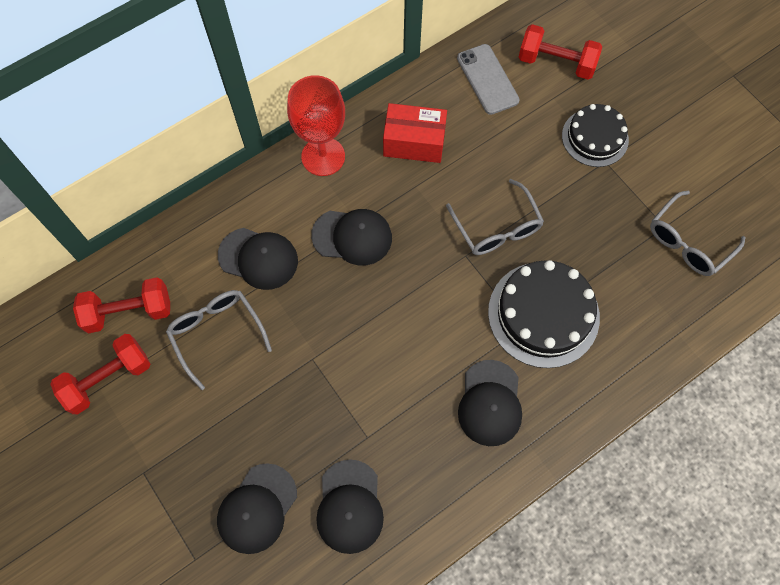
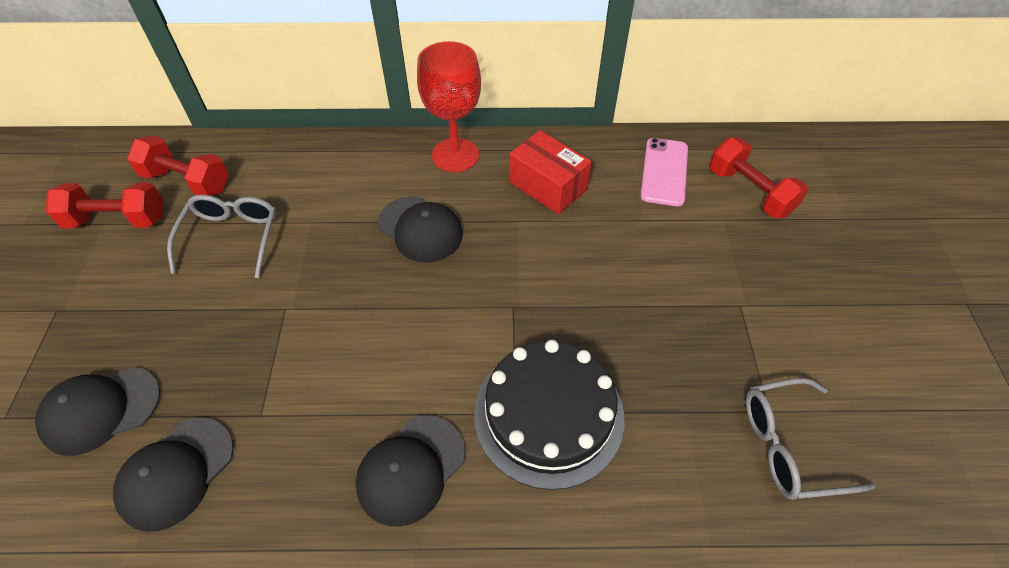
camera: 35 degrees right, 15 degrees down
(258, 258) = (325, 200): black cap -> none
(487, 79) = (664, 172): grey phone -> pink phone
(497, 228) = (567, 301): grey glasses -> none
(595, 137) = (744, 276): black cake -> none

